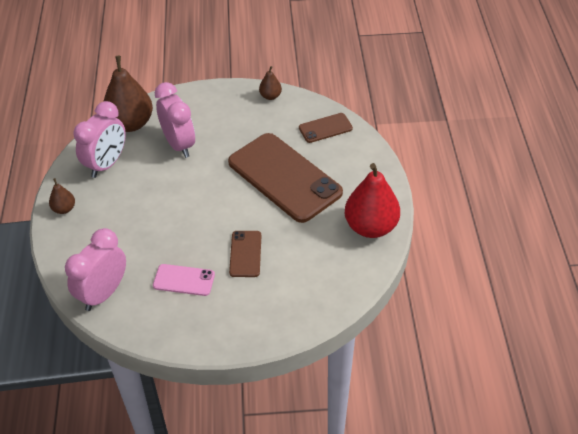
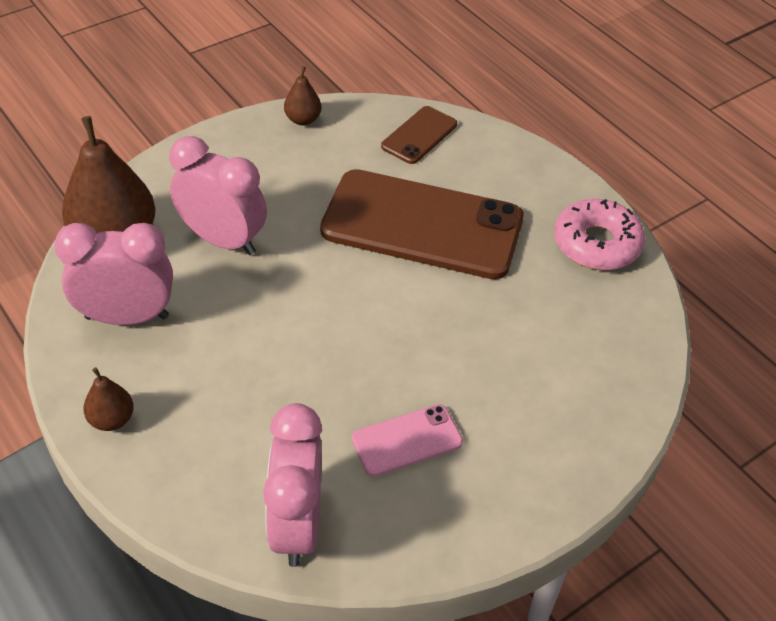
camera: 35 degrees left, 0 degrees up
(106, 164) = (127, 317): pink clock -> pink clock turned 90 degrees counterclockwise
(245, 254) = (463, 358): brown phone -> none
(370, 227) = (596, 244): red pear -> pink donut

